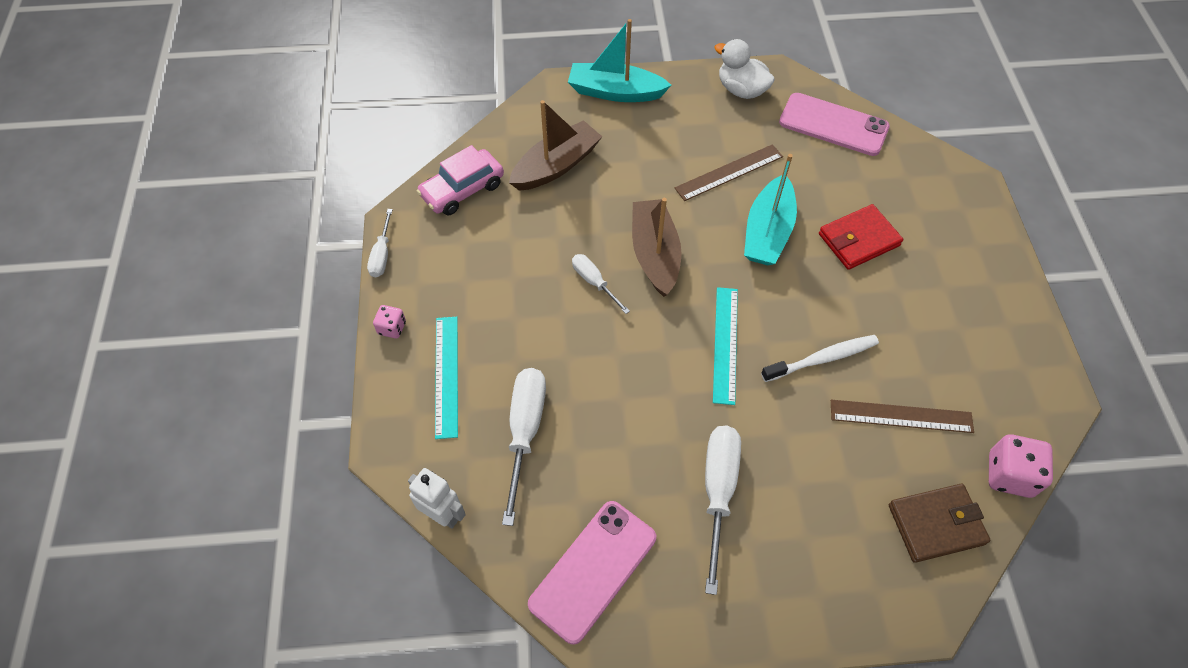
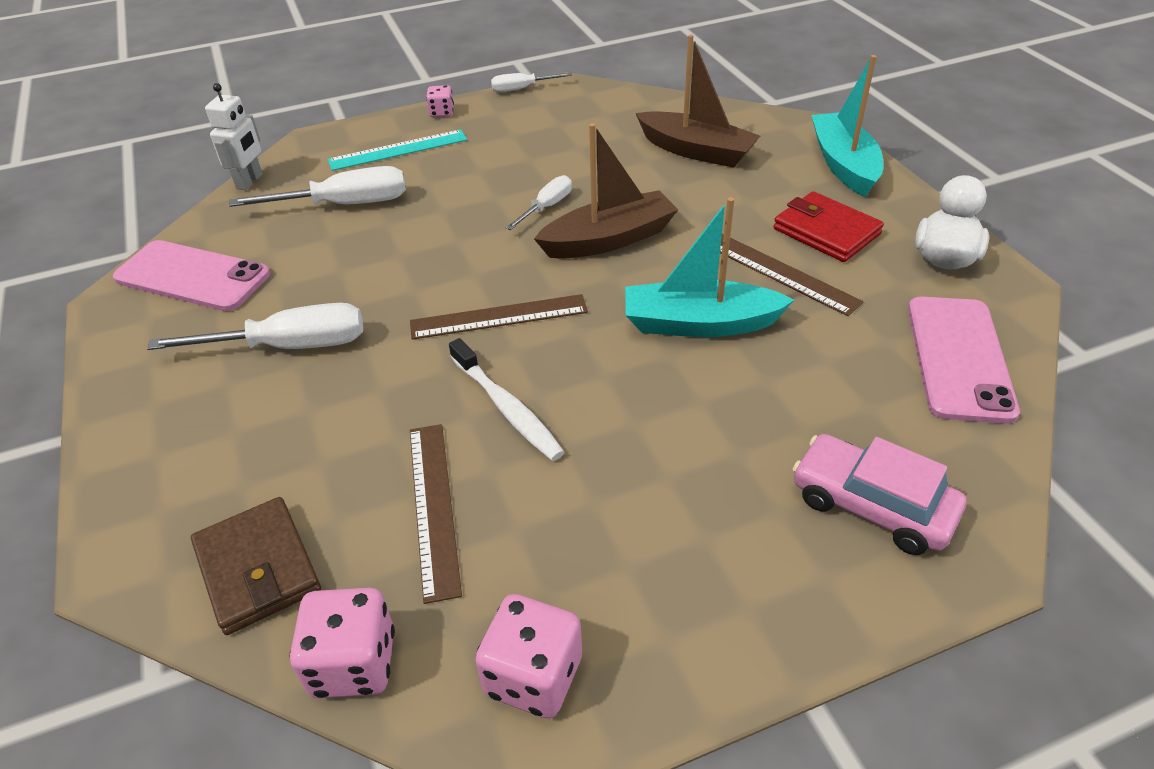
camera: 75 degrees right, 15 degrees down
(462, 190) = (625, 108): pink car -> pink car (872, 505)
(725, 344) = (499, 317): turquoise ruler -> brown ruler
(858, 240) = (741, 418): red wallet -> red wallet (826, 232)
(1024, 388) = (533, 676): none -> pink dice

